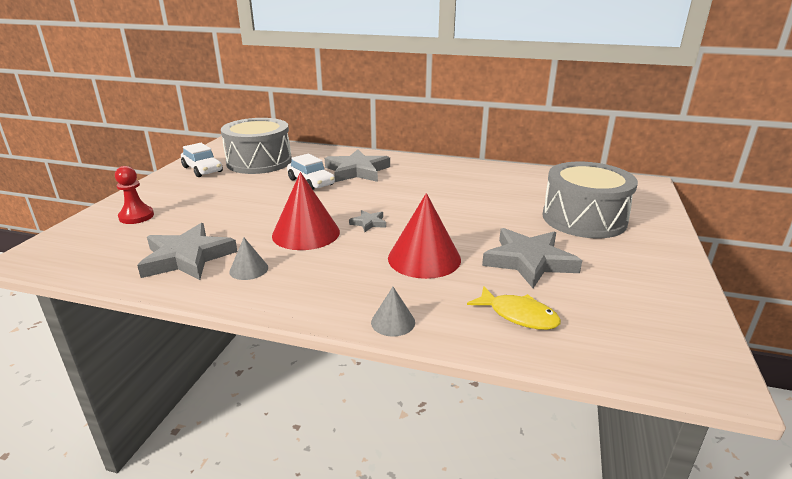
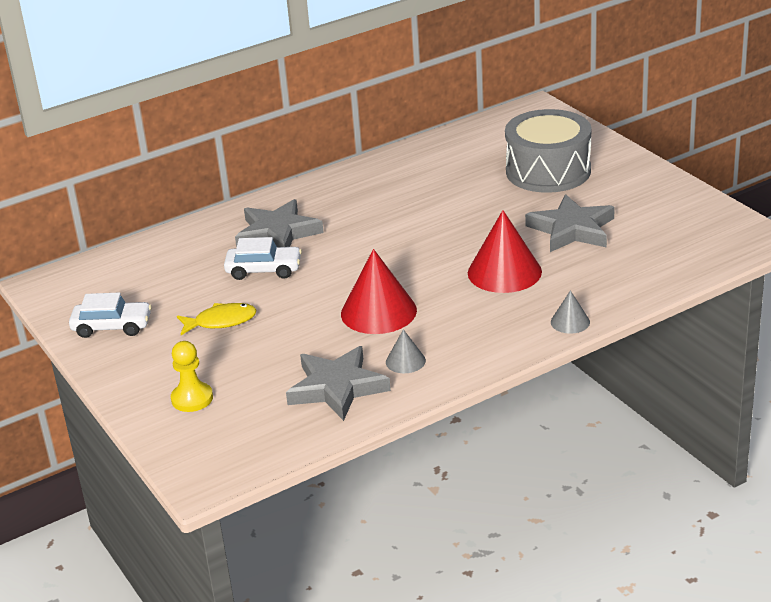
camera: 45 degrees left, 5 degrees up
(136, 216) = (192, 399): red pawn -> yellow pawn
(259, 162) = (149, 283): grey drum -> none
(369, 223) = (406, 273): grey star -> none
(518, 315) = (627, 269): yellow fish -> yellow fish (221, 321)

